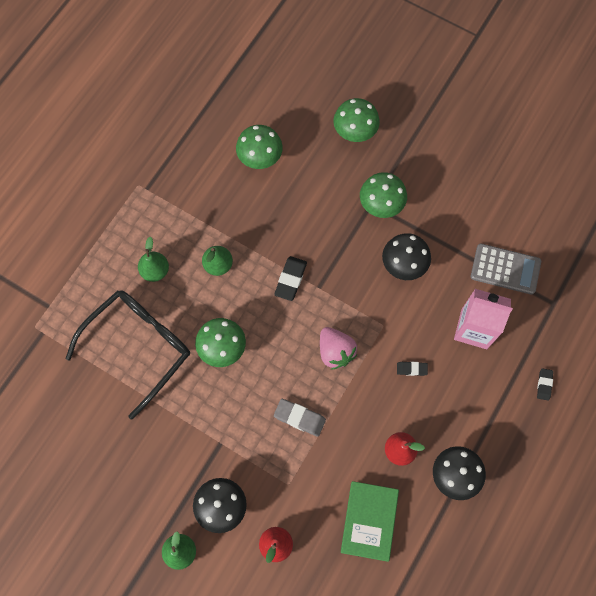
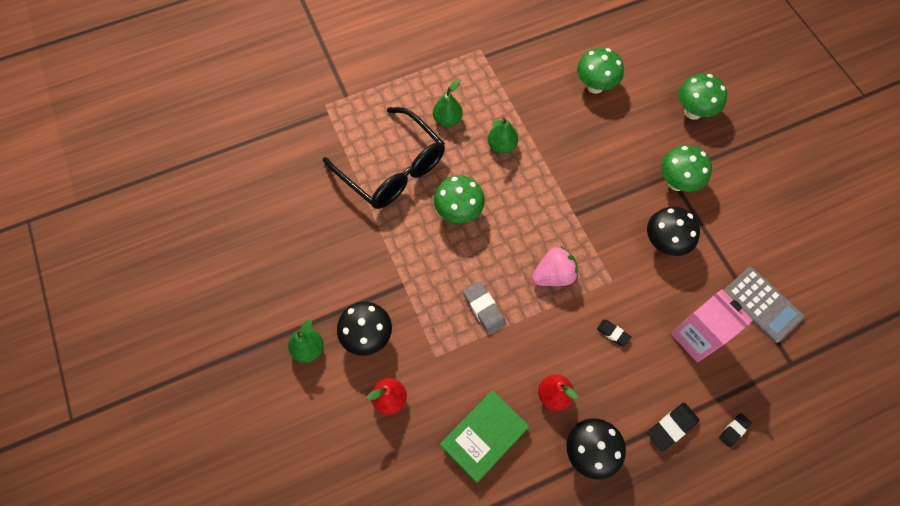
camera: 35 degrees right, 5 degrees down
(139, 347) = (393, 169): black glasses -> black glasses turned 60 degrees clockwise
(290, 279) = (555, 193): black eraser -> black eraser (671, 427)
(335, 351) = (553, 275): pink strawberry -> pink strawberry turned 120 degrees counterclockwise

